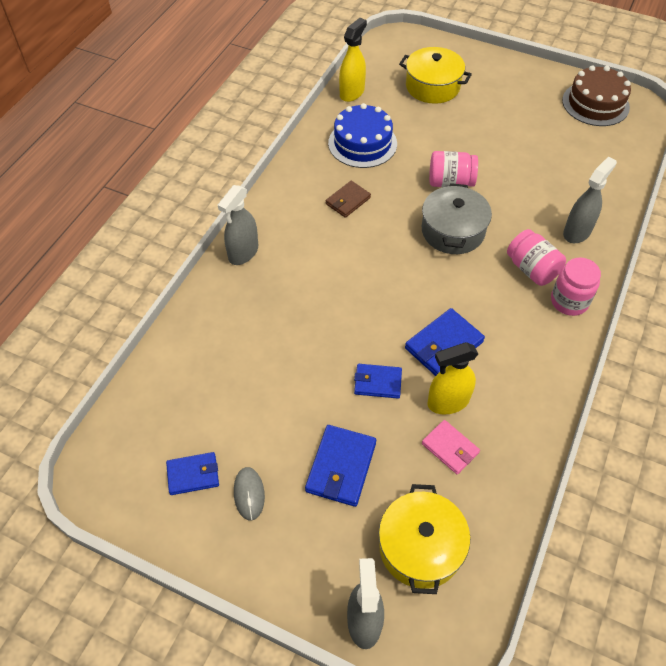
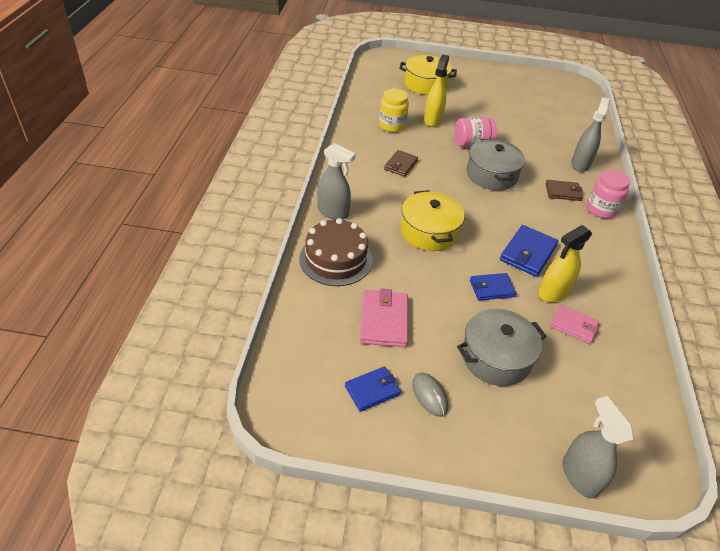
camera: 20 degrees left, 10 degrees down
(240, 398) = (384, 321): none -> pink wallet
(243, 253) = (333, 212): grey spray bottle -> grey spray bottle turned 75 degrees counterclockwise
(341, 467) = (496, 357): blue wallet -> grey pot
(352, 92) = (366, 94): yellow spray bottle -> yellow spray bottle (432, 120)
(362, 143) = (392, 125): blue cake -> yellow jar
(420, 547) = (592, 405): yellow pot -> yellow pot (429, 232)
(532, 269) = (563, 192): pink jar -> brown wallet
(595, 103) = (546, 84): brown cake -> brown cake (336, 259)

